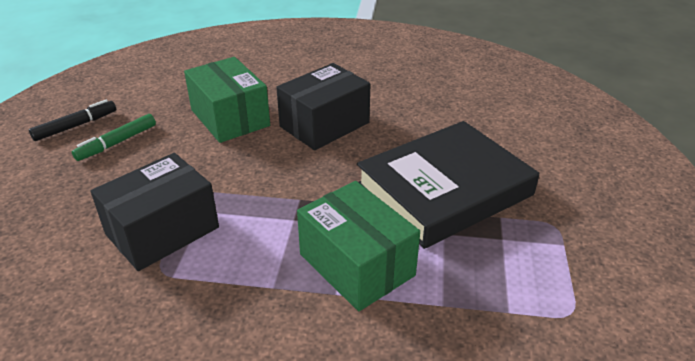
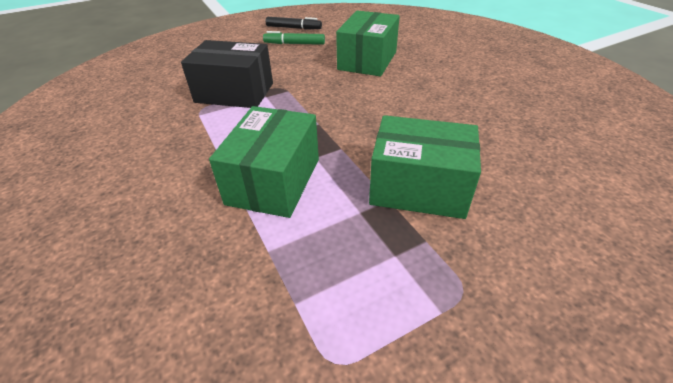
camera: 55 degrees right, 5 degrees up
(324, 125) = (415, 94): black box -> none
(444, 190) = (419, 187): black book -> green box

